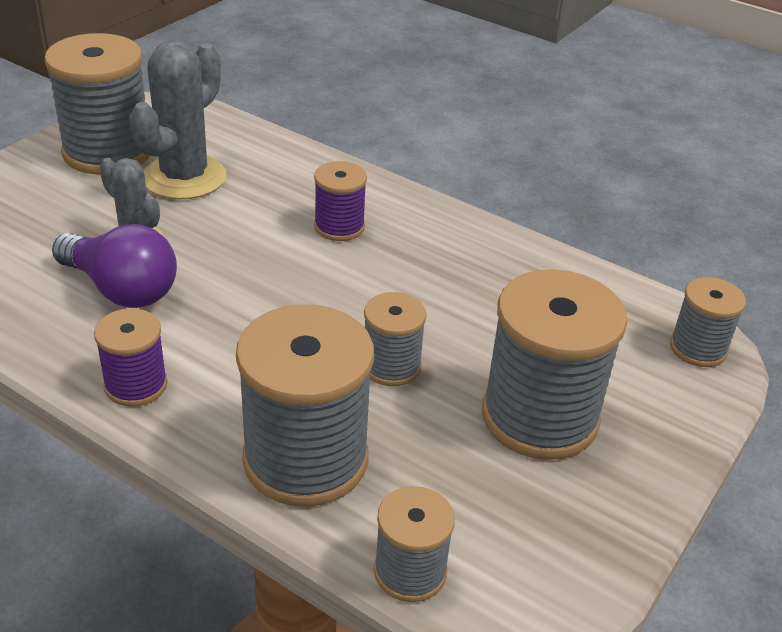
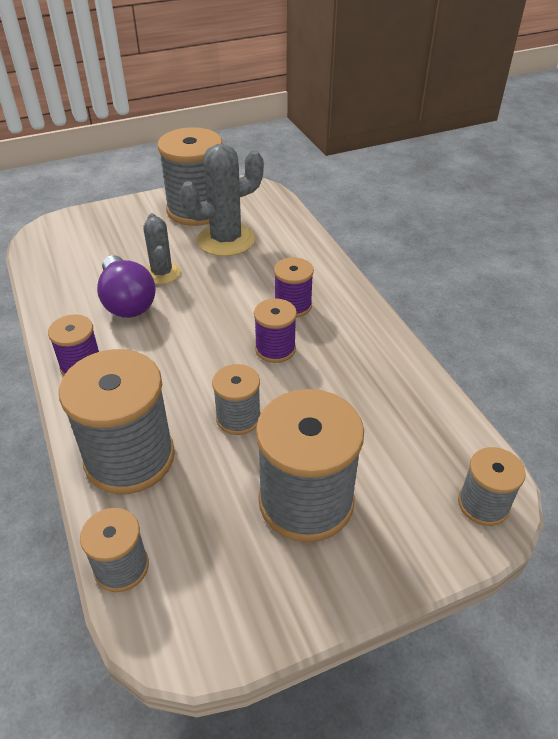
camera: 35 degrees right, 5 degrees up
(363, 279) = (275, 349): none -> purple spool

